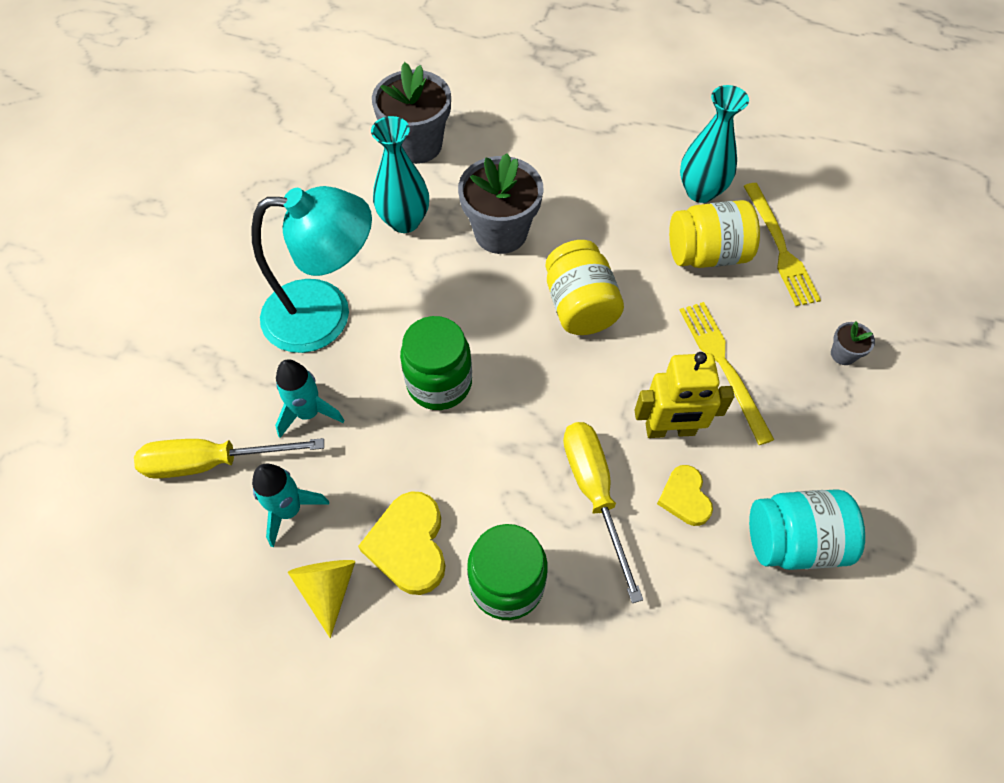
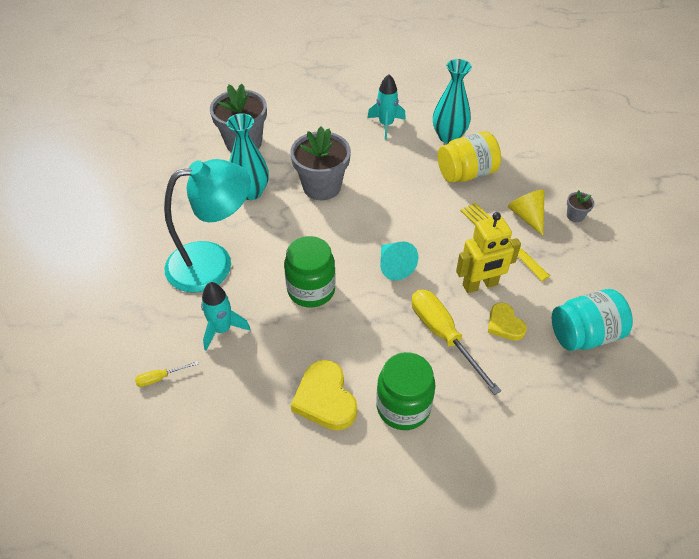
camera: 15 degrees left, 10 degrees down
(213, 462) = (160, 378): yellow screwdriver -> yellow screwdriver, size x0.45
(289, 510) = (229, 396): turquoise rocket -> turquoise rocket (386, 125)
(328, 589) = (275, 442): yellow cone -> yellow cone (527, 216)
(561, 374) = (394, 266): none -> turquoise cone
(580, 306) = (392, 221): yellow jar -> none
(780, 247) = (512, 160): yellow fork -> none

